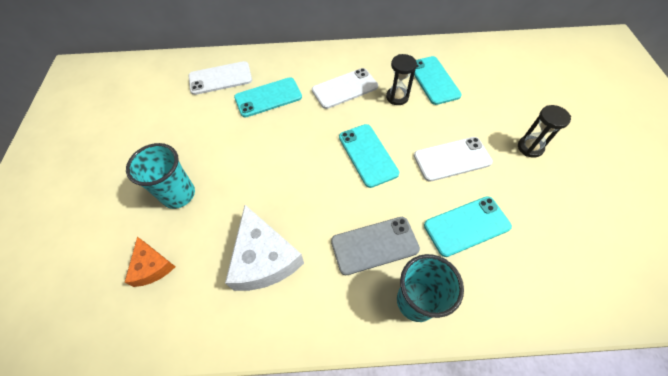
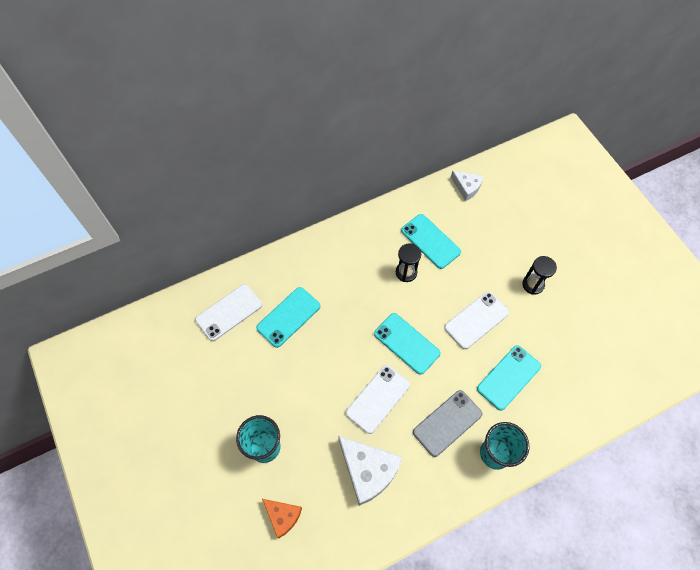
camera: 25 degrees left, 5 degrees up
(345, 88) = (355, 280): white phone -> white phone (378, 399)
(489, 50) = (467, 187): none -> white cheese

